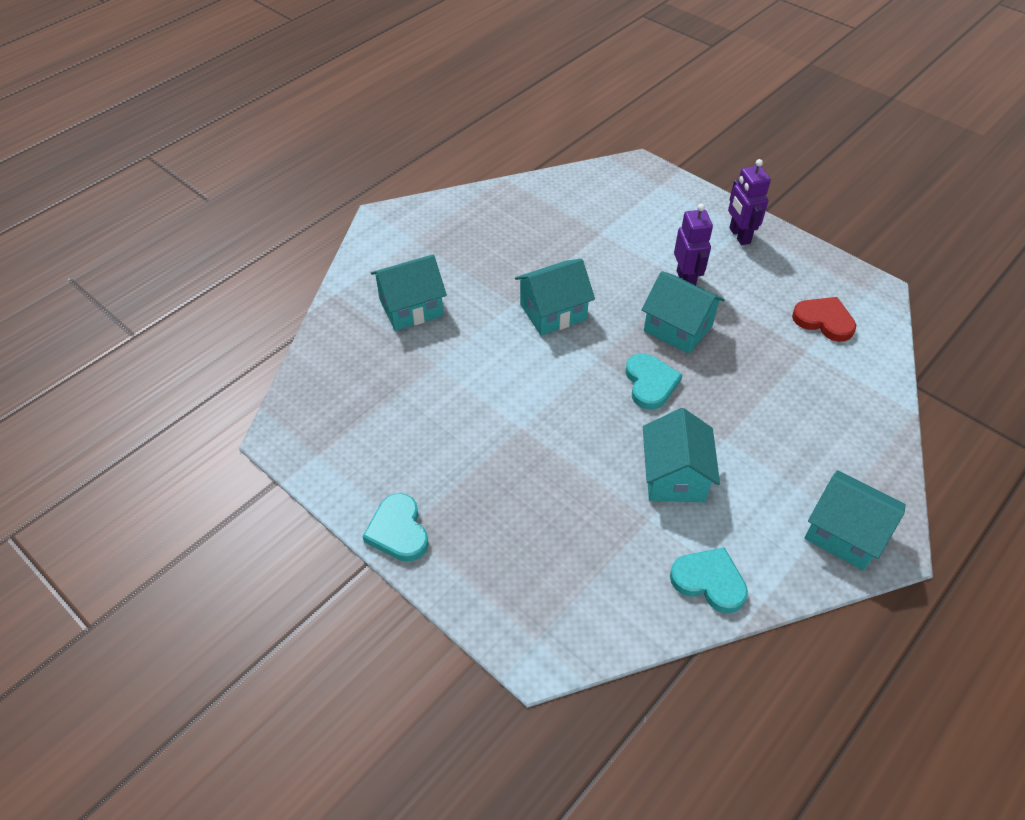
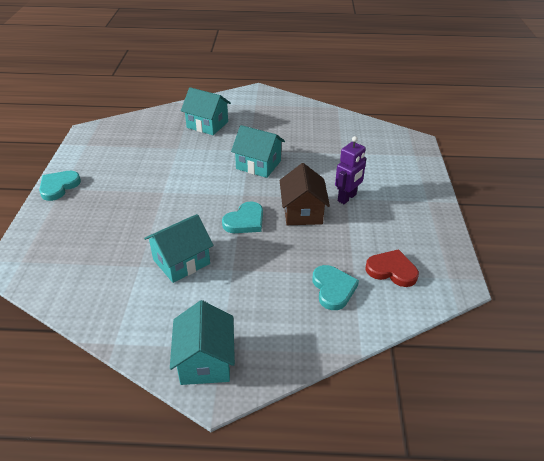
camera: 50 degrees right, 10 degrees down
(678, 328) = (302, 212): turquoise house -> brown house
(709, 581) = (111, 311): turquoise heart -> turquoise heart (333, 289)
(739, 236) = (416, 201): purple robot -> none
(824, 321) = (392, 270): red heart -> red heart turned 60 degrees counterclockwise

